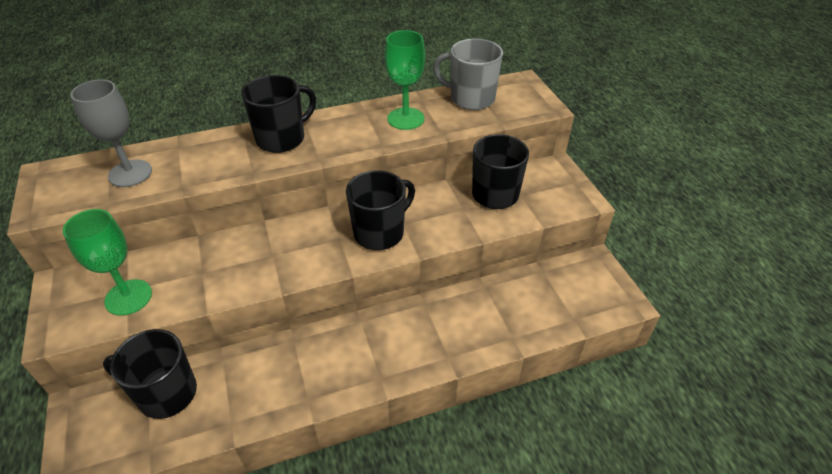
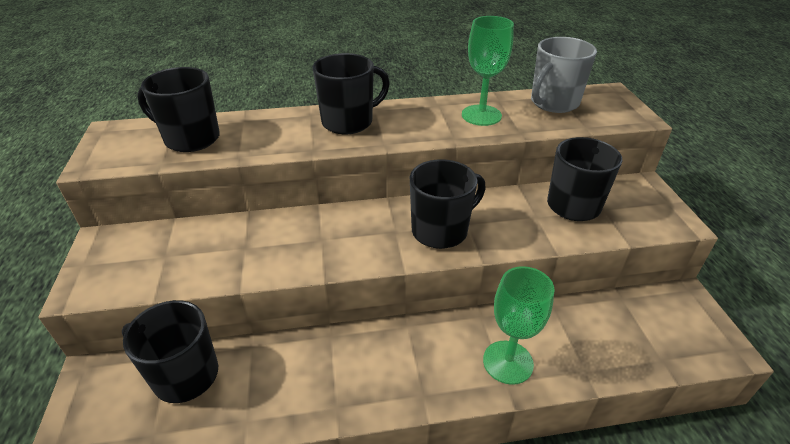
camera: 10 degrees right, 5 degrees down
(128, 297) = (164, 264): green goblet -> green goblet (508, 362)
(130, 173) = (191, 139): grey goblet -> black mug
(471, 99) = (553, 103): grey mug -> grey mug turned 75 degrees counterclockwise

